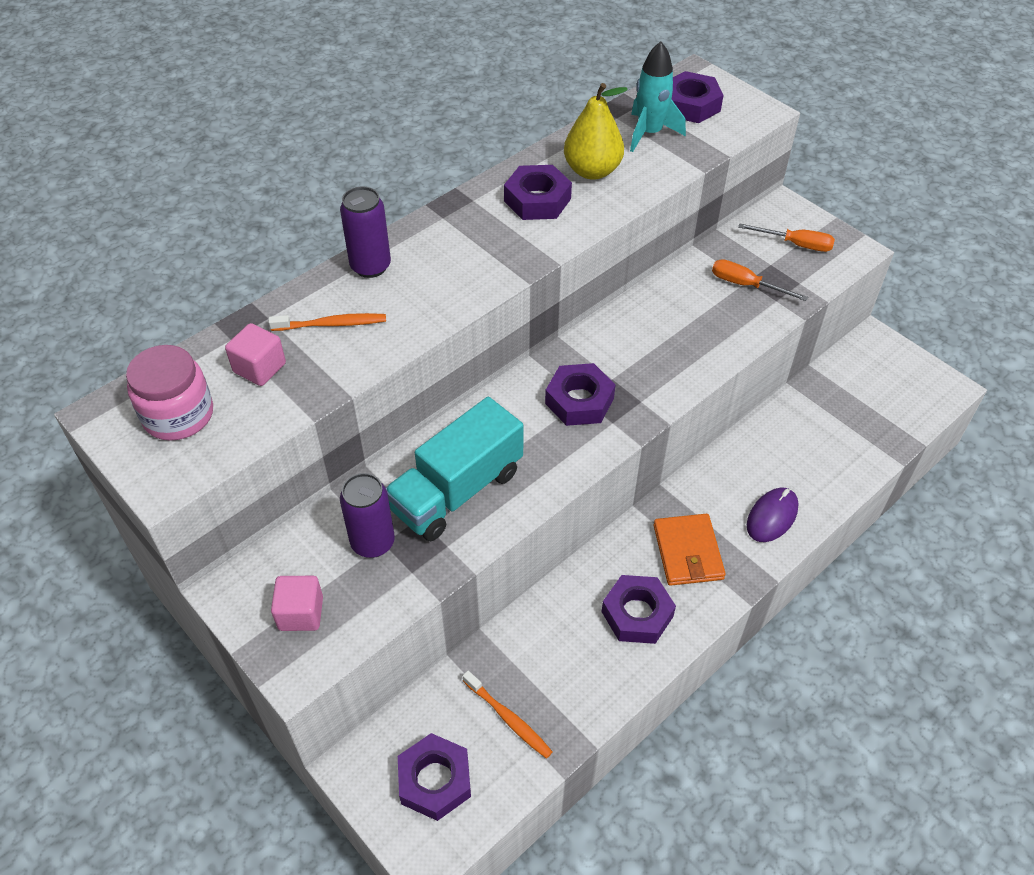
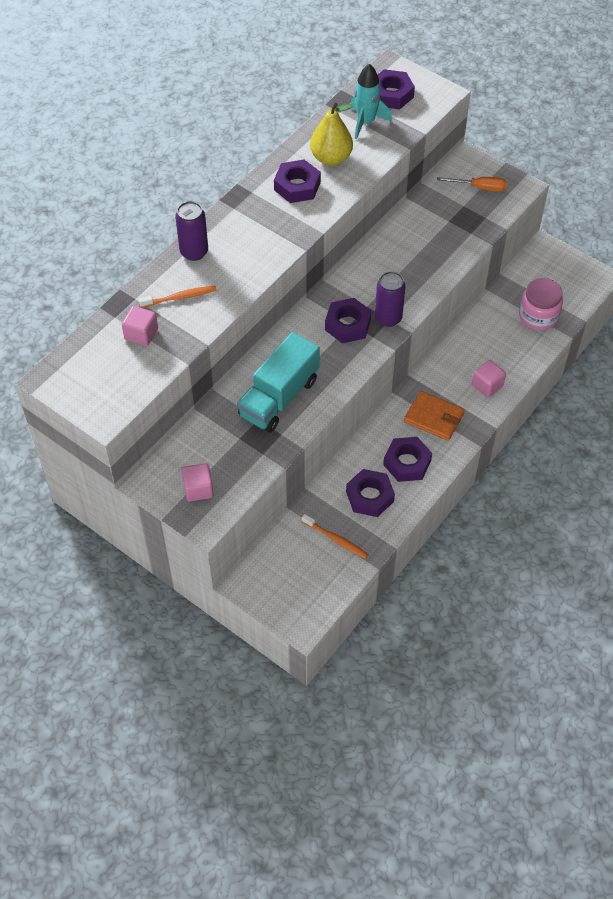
camera: 10 degrees left, 5 degrees up
(178, 415) = (98, 373): pink jar -> pink jar (538, 316)
(373, 542) = (232, 439): purple can -> purple can (388, 318)
(434, 780) = (297, 583): purple nut -> purple nut (369, 496)
(687, 552) = (434, 418): orange wallet -> orange wallet turned 45 degrees counterclockwise
(746, 285) = (448, 224): orange screwdriver -> none
(772, 516) = (487, 386): purple mouse -> pink cube

